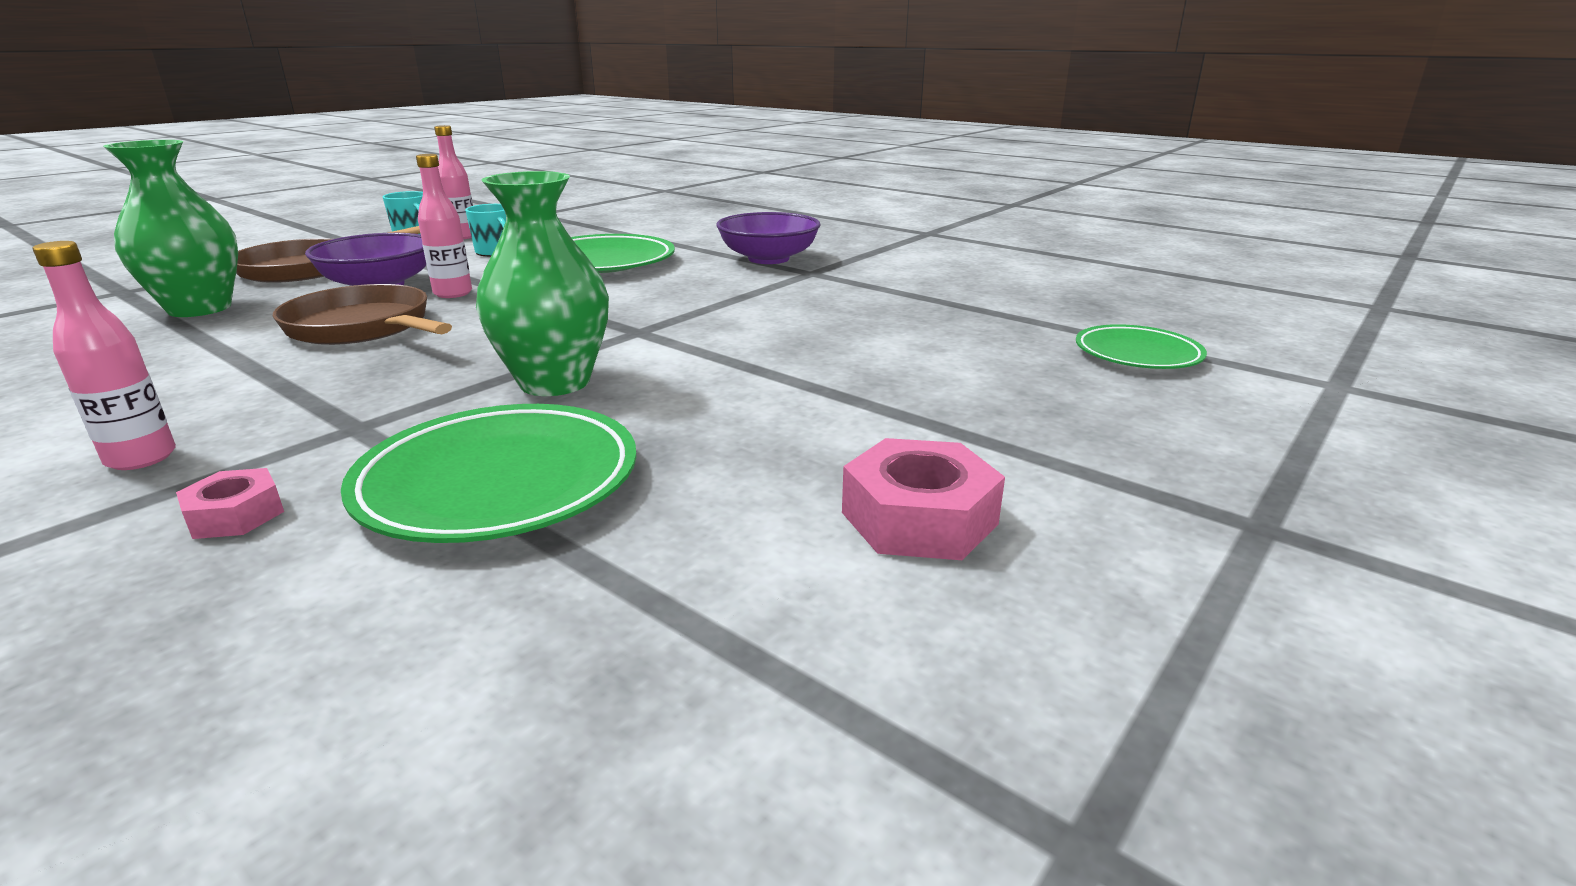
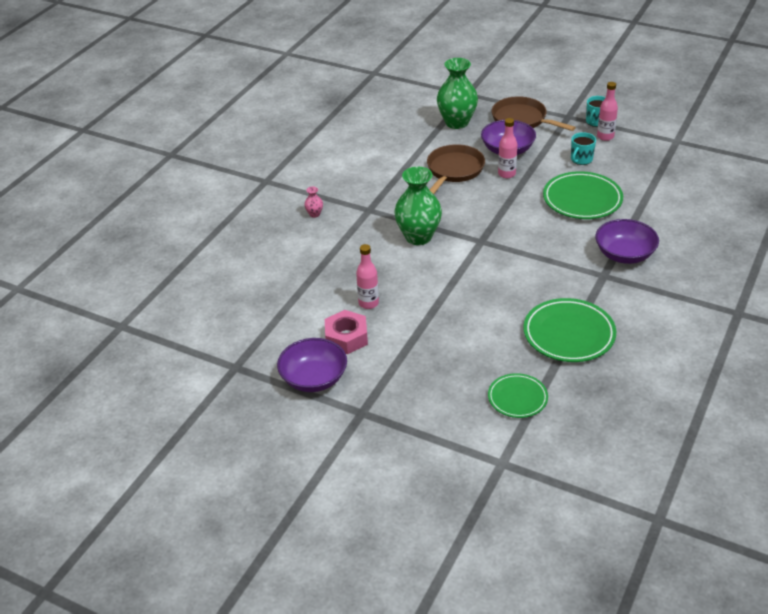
camera: 80 degrees right, 15 degrees up
(141, 458) = (338, 182): pink bottle -> pink bottle (368, 303)
(235, 515) = (314, 214): pink nut -> pink vase
(499, 483) = (343, 251): green plate -> green plate (569, 334)
(1127, 602) = (314, 378): none -> purple bowl

